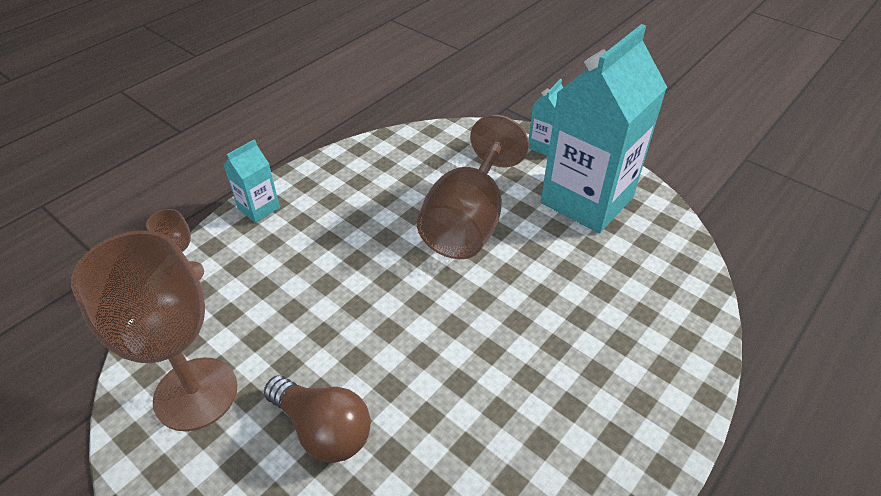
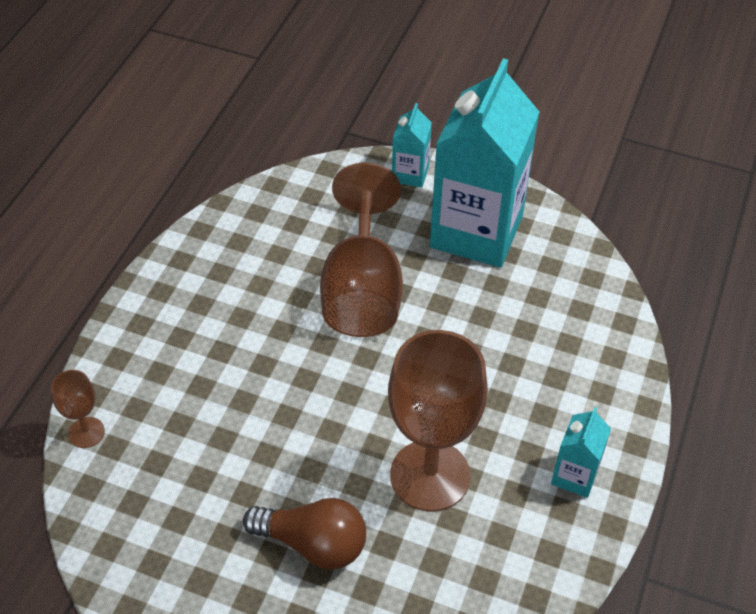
camera: 20 degrees left, 5 degrees up
(196, 393) = (170, 550): brown goblet -> brown goblet (430, 475)
(259, 208) = (123, 335): turquoise carton -> turquoise carton (574, 475)

